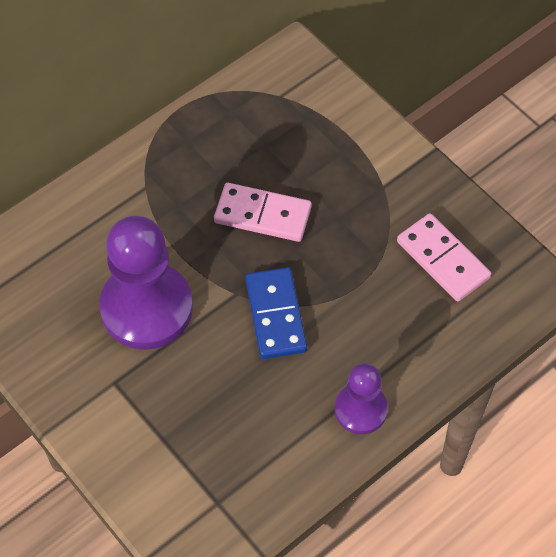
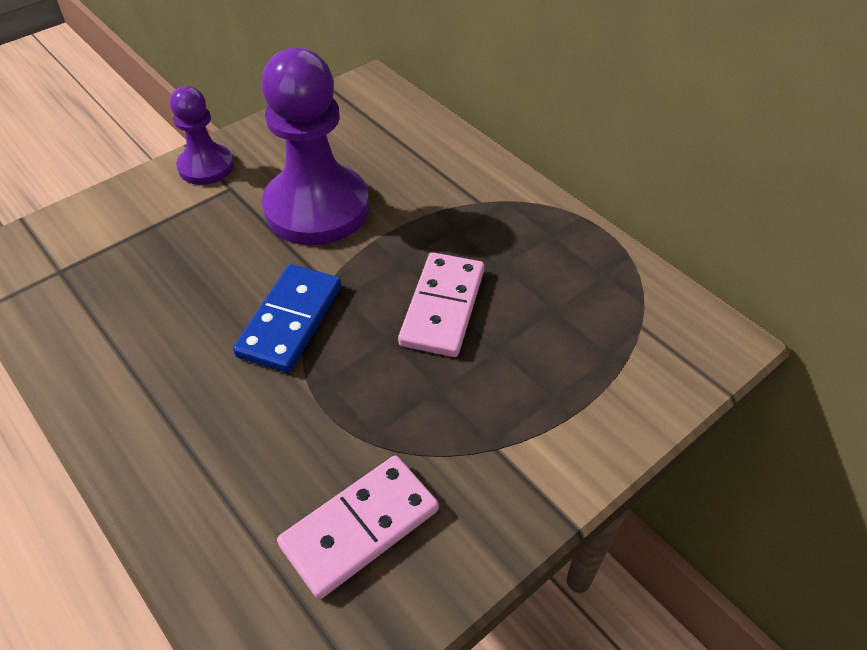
camera: 90 degrees right, 10 degrees down
(276, 315) = (290, 321): blue domino -> blue domino turned 60 degrees counterclockwise
(360, 410) = (132, 409): purple pawn -> purple pawn (206, 166)

